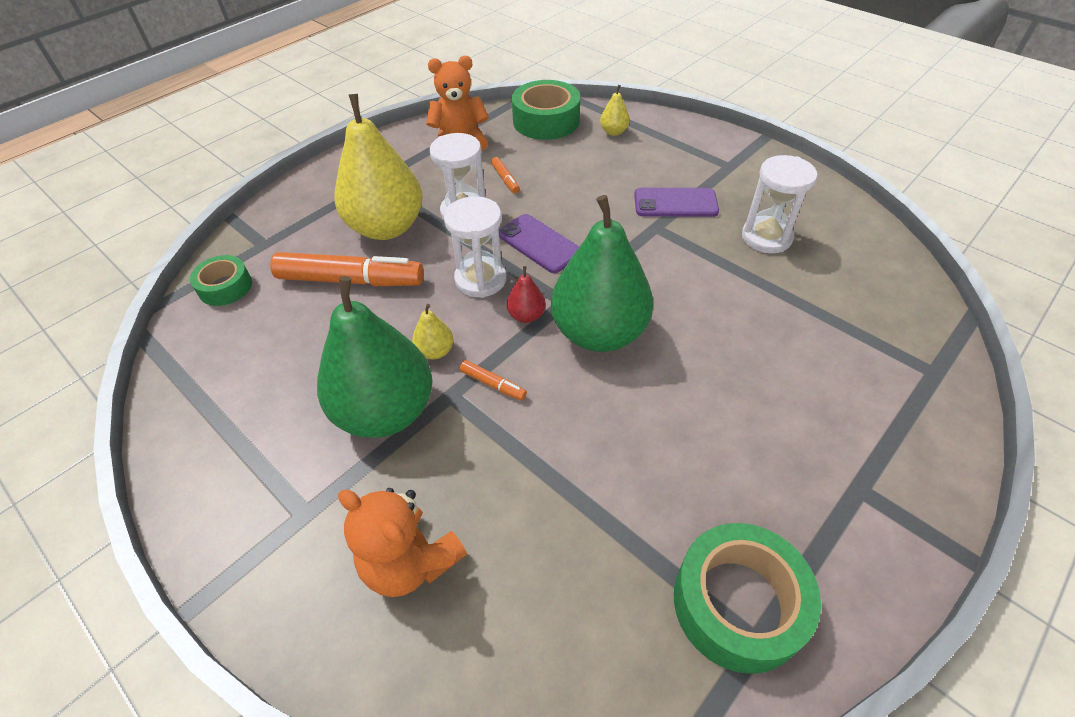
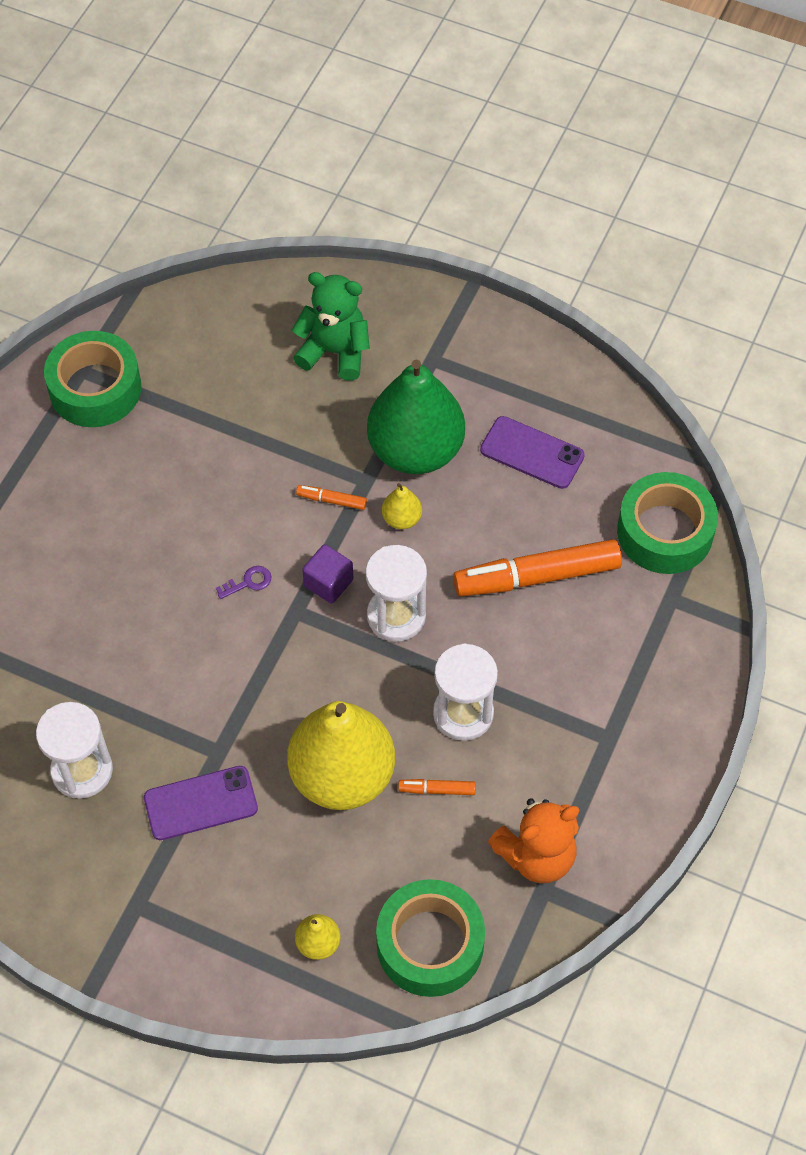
camera: 160 degrees right, 10 degrees up
(225, 287) = (665, 532): green tape -> green tape, size x1.67
(386, 227) = (544, 662): yellow pear -> yellow pear (342, 776)
(410, 562) = (335, 352): orange teddy bear -> green teddy bear
(505, 179) = (437, 790): orange marker -> orange marker turned 45 degrees counterclockwise
(526, 315) = (328, 583): red pear -> purple cube
(539, 243) = (350, 686): purple phone -> purple phone (532, 453)
(599, 333) = (248, 582): green pear -> purple key

